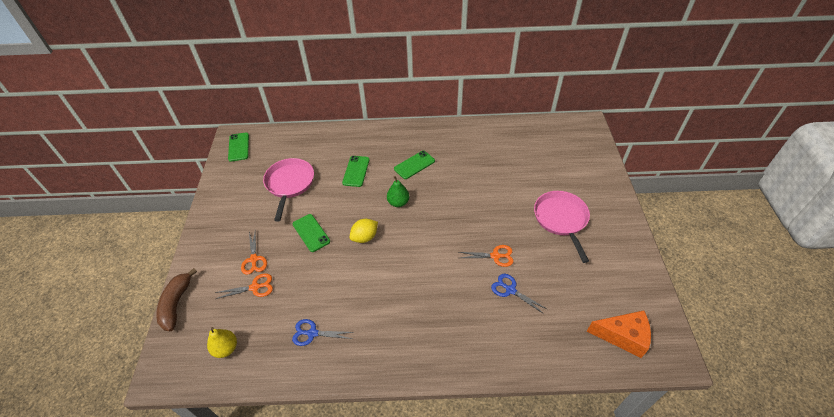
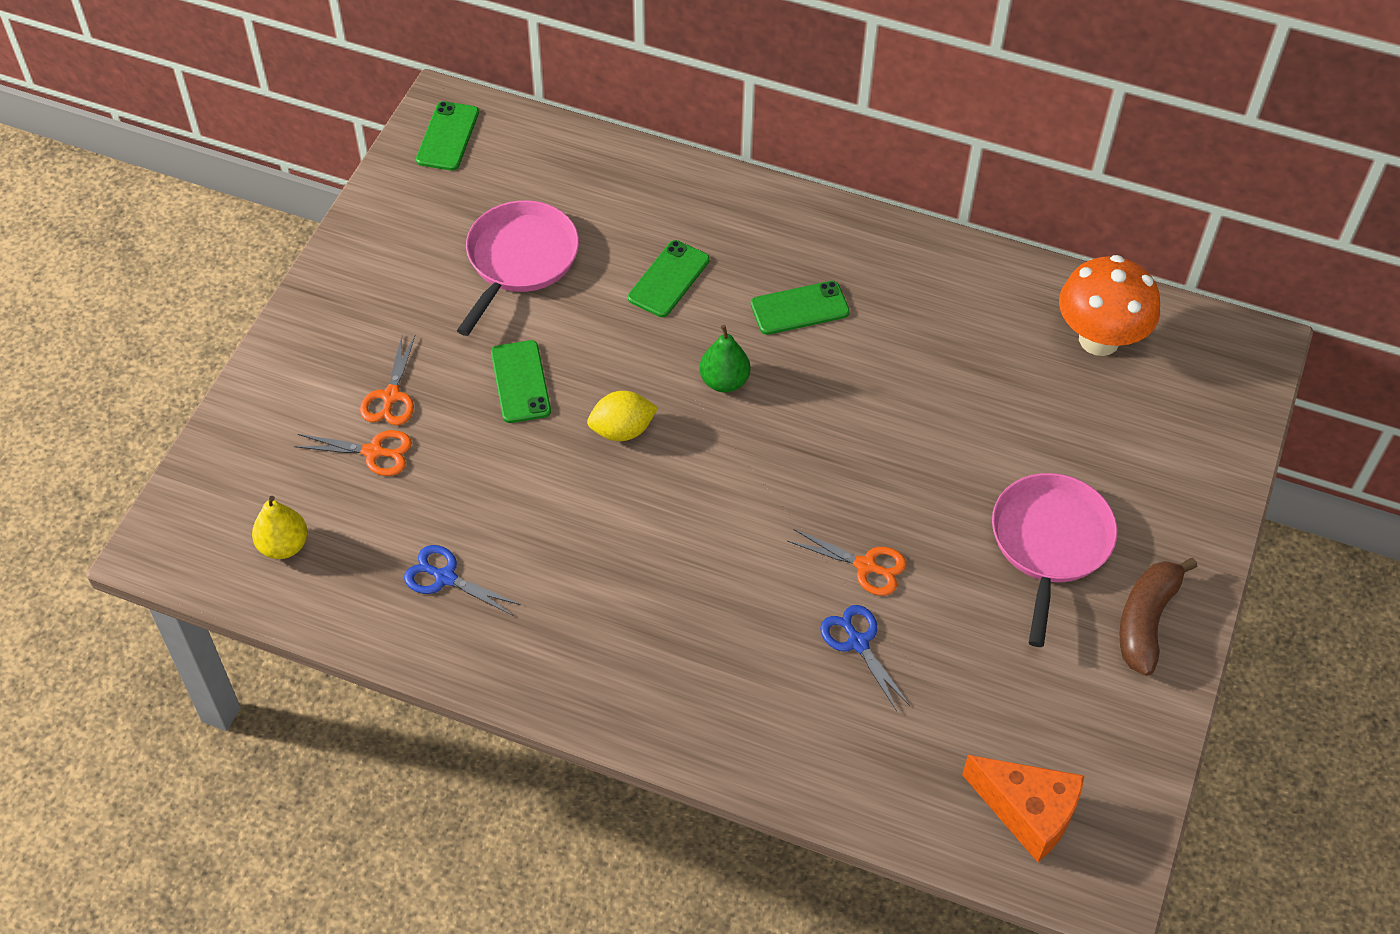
camera: 20 degrees right, 5 degrees up
(176, 304) = (223, 430): brown banana -> brown banana (1146, 620)
(532, 139) = (1099, 339): none -> orange mushroom

